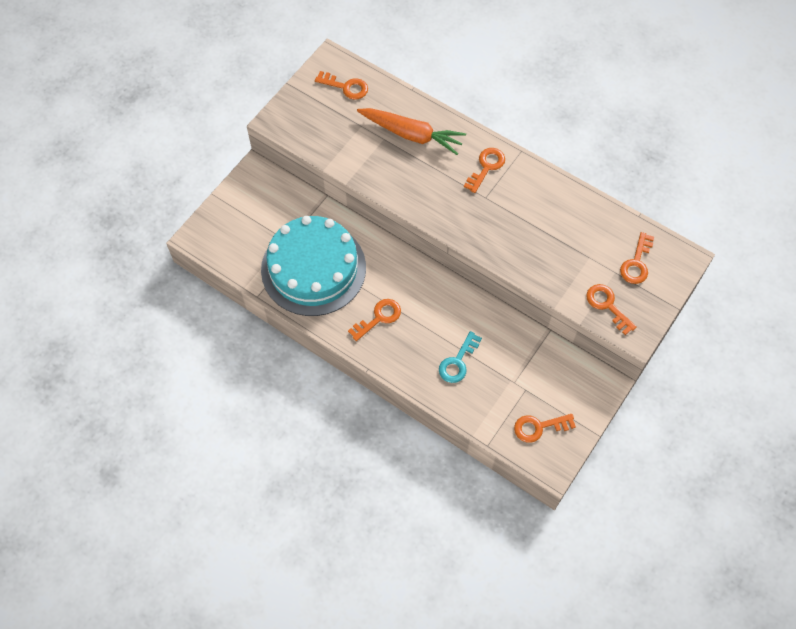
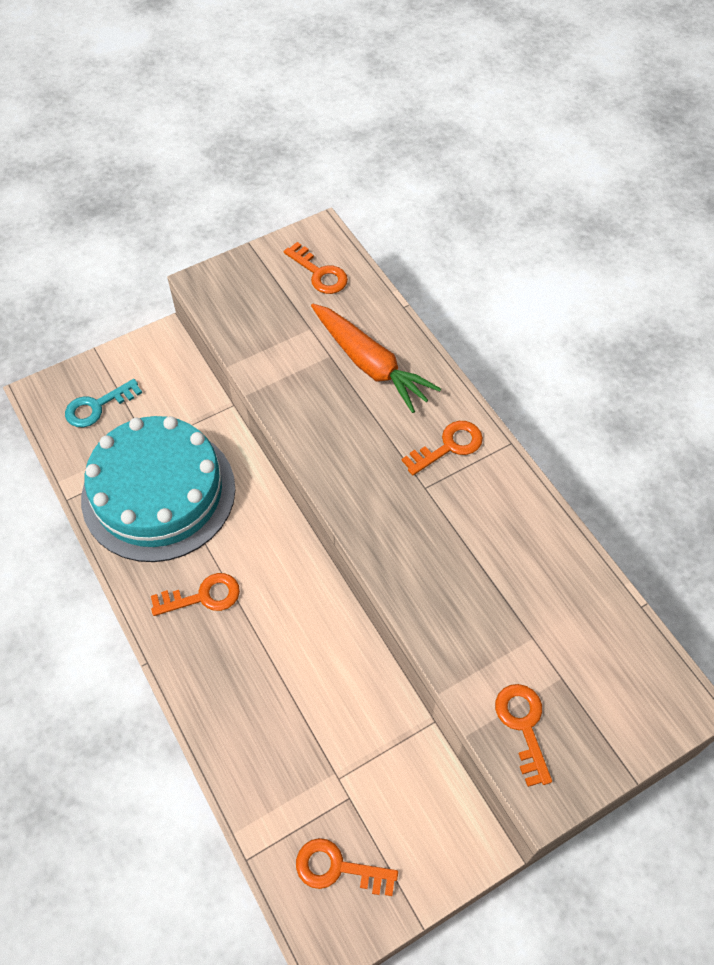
camera: 25 degrees right, 5 degrees down
(458, 362) = (274, 709): turquoise key -> turquoise key (97, 406)
(636, 263) = (602, 678): orange key -> none

